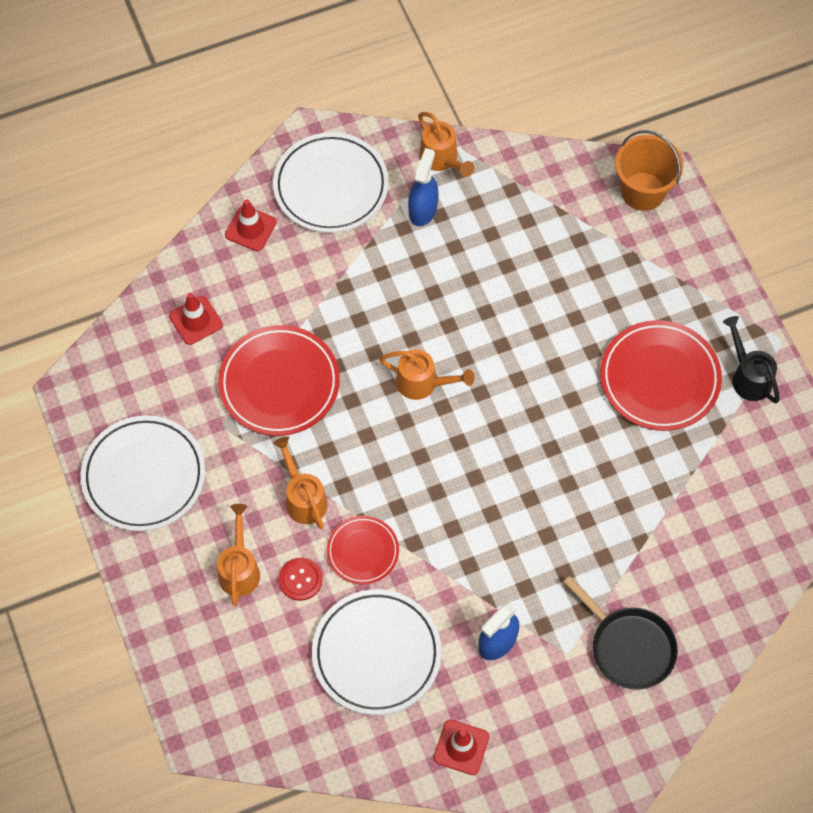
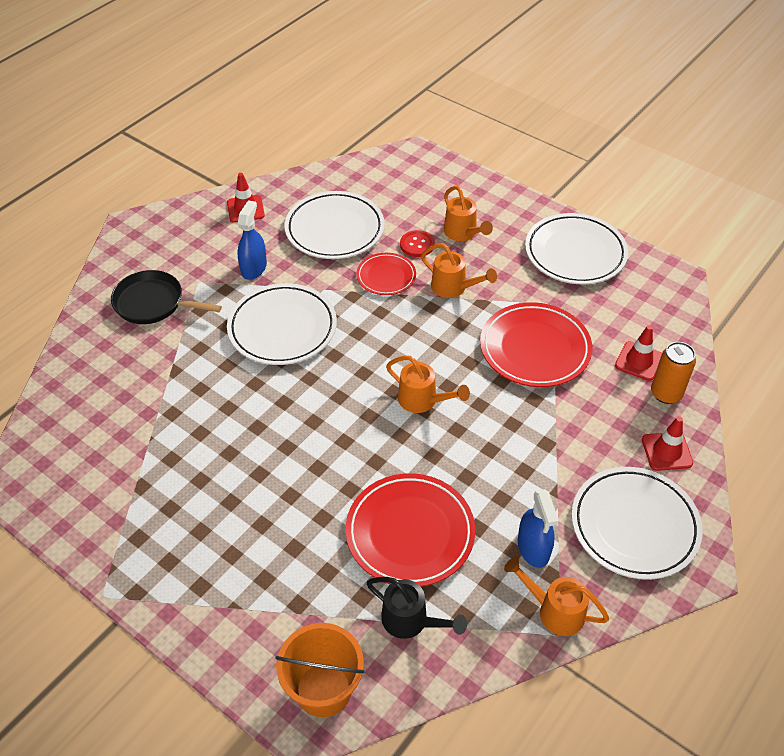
camera: 150 degrees right, 15 degrees down
(202, 277) = (666, 393): none -> orange can
(422, 383) = (422, 400): orange watering can -> orange watering can turned 135 degrees counterclockwise
(508, 539) = (282, 328): none -> white plate
(659, 378) = (215, 501): red plate -> red plate (410, 533)
(748, 377) = (127, 543): black watering can -> black watering can (410, 621)

